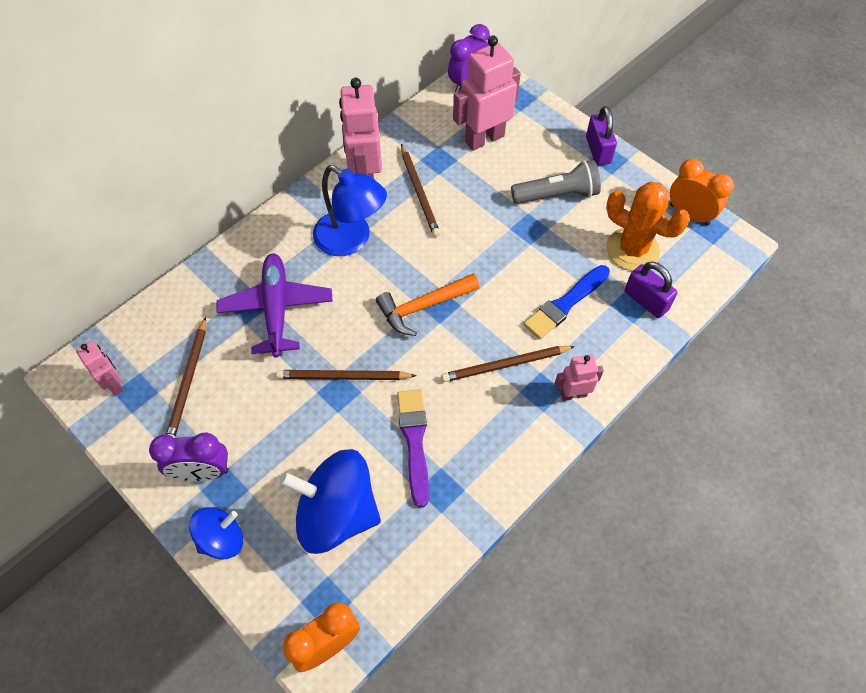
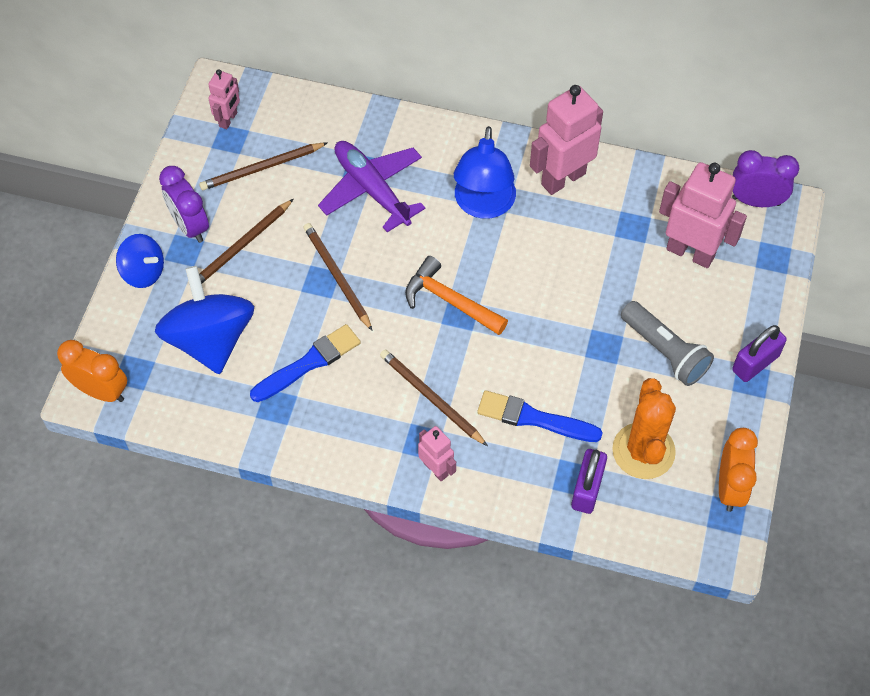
camera: 60 degrees right, 0 degrees up
(276, 308) = (372, 189): purple plane -> purple plane turned 90 degrees counterclockwise
(414, 441) = (309, 363): purple brush -> blue brush
(419, 192) = (579, 231): brown pencil -> brown pencil (241, 246)

